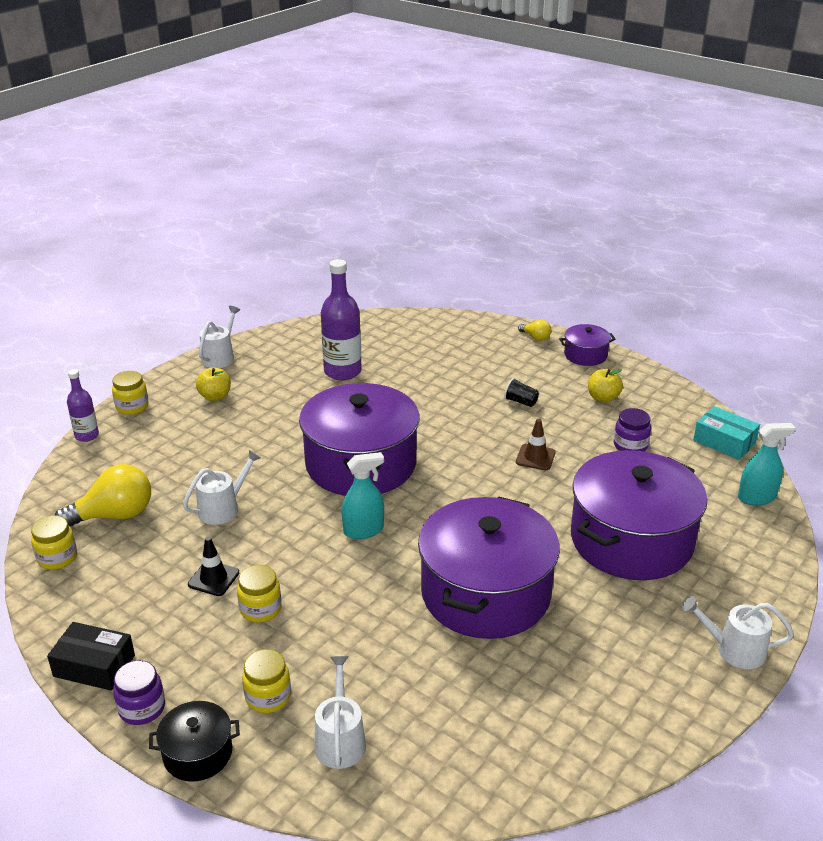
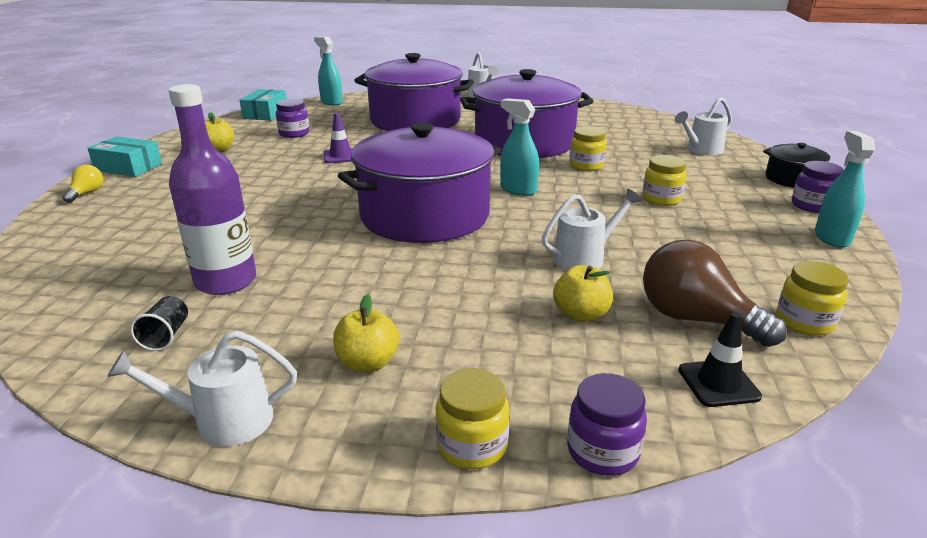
camera: 120 degrees left, 5 degrees down
(87, 435) = (602, 451): purple bottle -> purple jar
(94, 666) = (832, 237): black box -> turquoise spray bottle
(114, 515) = (695, 319): yellow light bulb -> brown light bulb
(170, 475) = (580, 315): none -> yellow apple
(213, 578) = (669, 227): black traffic cone -> black traffic cone (718, 383)
(222, 508) = (584, 258): white watering can -> white watering can turned 135 degrees clockwise
(268, 697) = (718, 174): yellow jar -> yellow jar (586, 166)
(521, 402) = (245, 176): black cup -> black cup (166, 336)
(535, 457) = (340, 156): brown traffic cone -> purple traffic cone
(585, 355) = (128, 167): purple pot -> turquoise box

